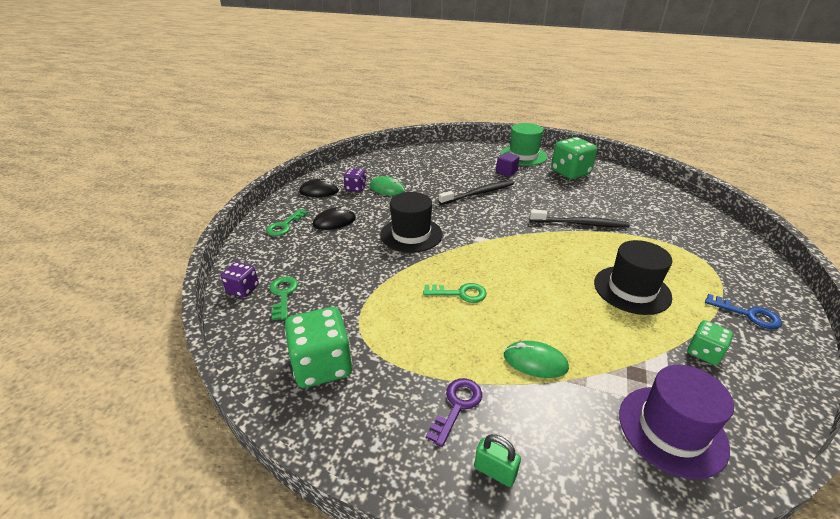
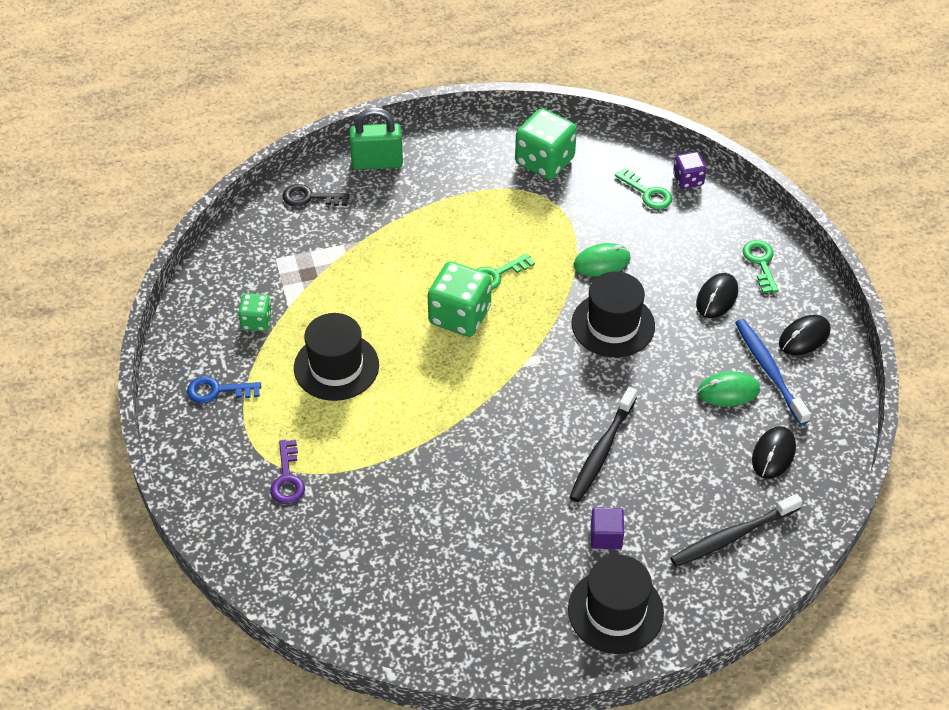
camera: 145 degrees right, 15 degrees up
(356, 188) = (768, 370): purple dice -> blue toothbrush
(398, 167) = (773, 454): none -> black mouse
(457, 406) = (426, 184): purple key -> purple key (287, 478)
(495, 471) = (377, 162): green padlock -> green padlock, size x1.75
(523, 155) = (615, 611): green hat -> black hat
(535, 362) = (390, 243): green mouse -> green mouse (602, 262)
(570, 172) = (508, 593): green dice -> green dice (460, 316)
(581, 224) = (432, 455): black toothbrush -> black toothbrush (732, 536)
(607, 467) = (310, 197): none -> black key
(672, 430) = (273, 241): purple hat -> none

